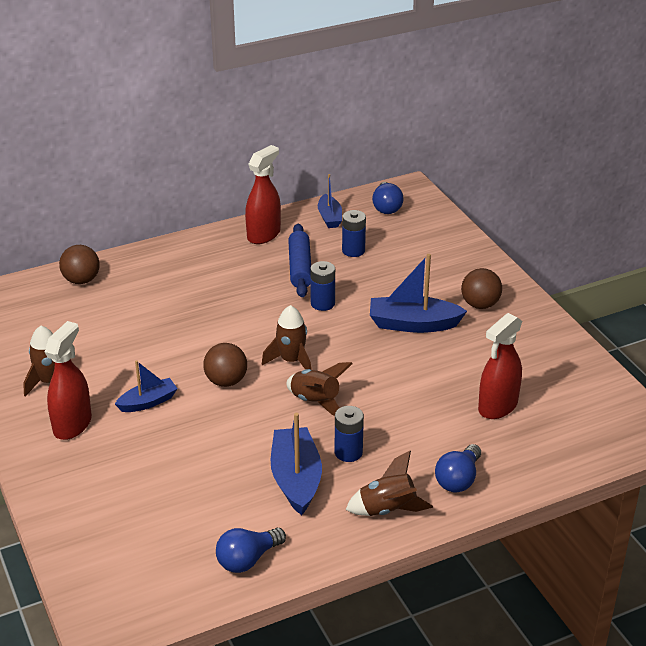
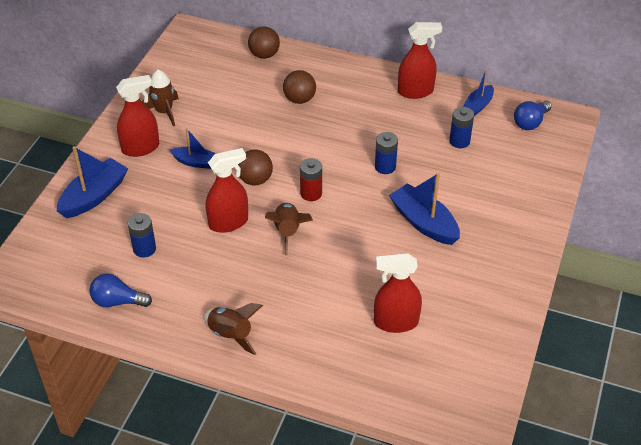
camera: 45 degrees right, 10 degrees up
(253, 428) = (228, 222): none -> red spray bottle
(291, 361) = (311, 193): brown rocket -> red battery
(296, 479) = (208, 273): blue boat -> blue boat (94, 196)
(300, 267) = (406, 131): blue rolling pin -> none
(348, 452) = (260, 280): blue battery -> blue battery (144, 249)
(458, 479) = (299, 350): blue light bulb -> none
(480, 304) = (491, 241): brown ball -> brown ball (299, 99)

